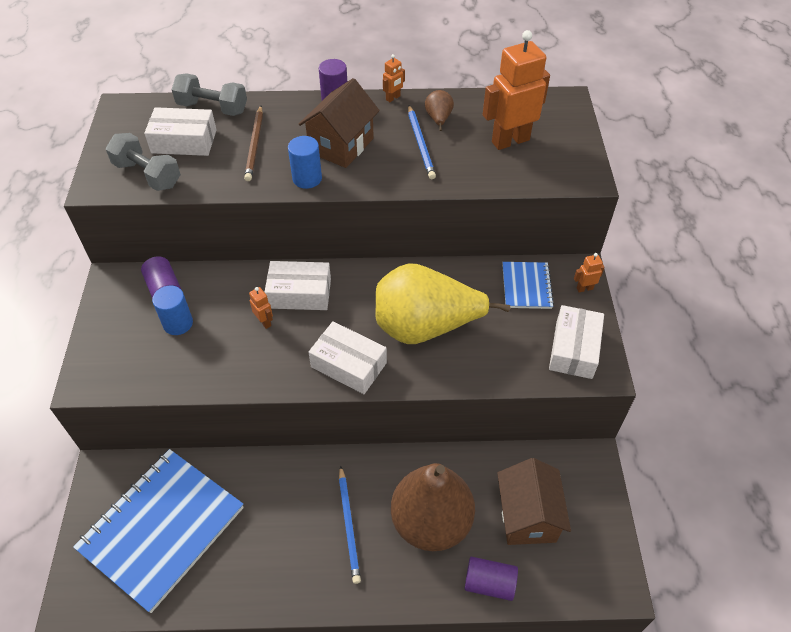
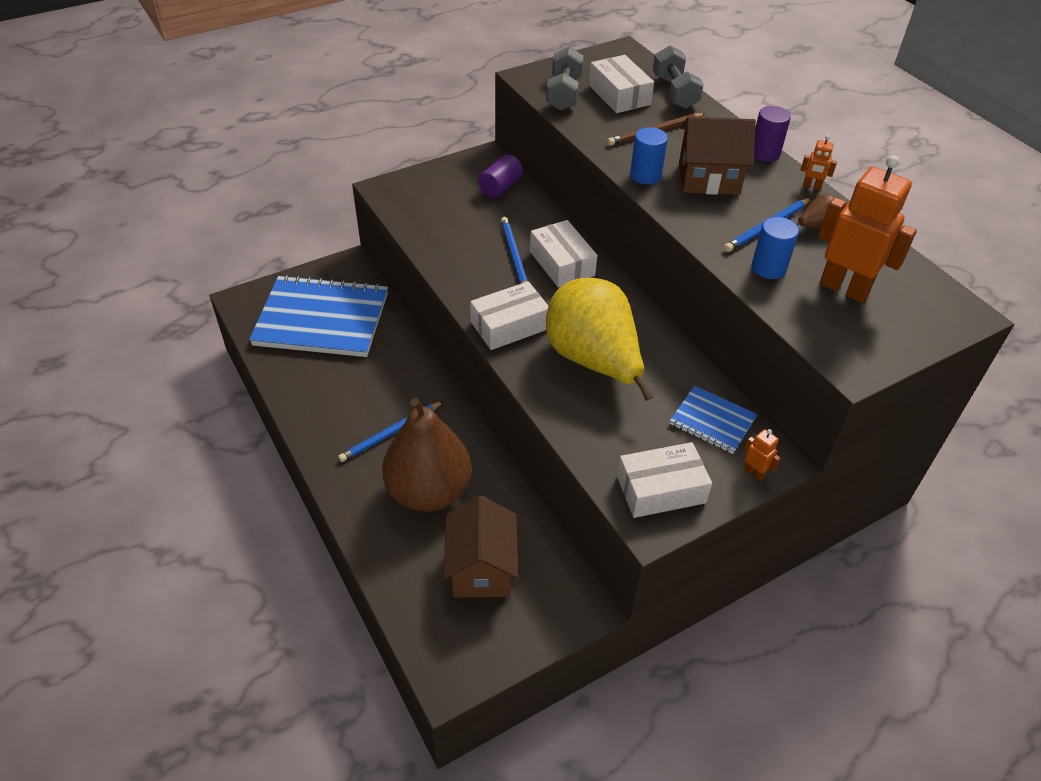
camera: 60 degrees right, 5 degrees down
(178, 323) = (473, 209): blue cylinder -> blue cylinder (768, 268)
(264, 322) = (514, 255): orange robot -> blue pencil
(348, 365) = (509, 325): white box -> white box turned 60 degrees clockwise
(489, 583) = (392, 561): purple cylinder -> none
(526, 286) = (712, 421): blue notebook -> blue notebook turned 60 degrees clockwise
(527, 516) = (481, 568): brown house -> brown house turned 60 degrees counterclockwise

